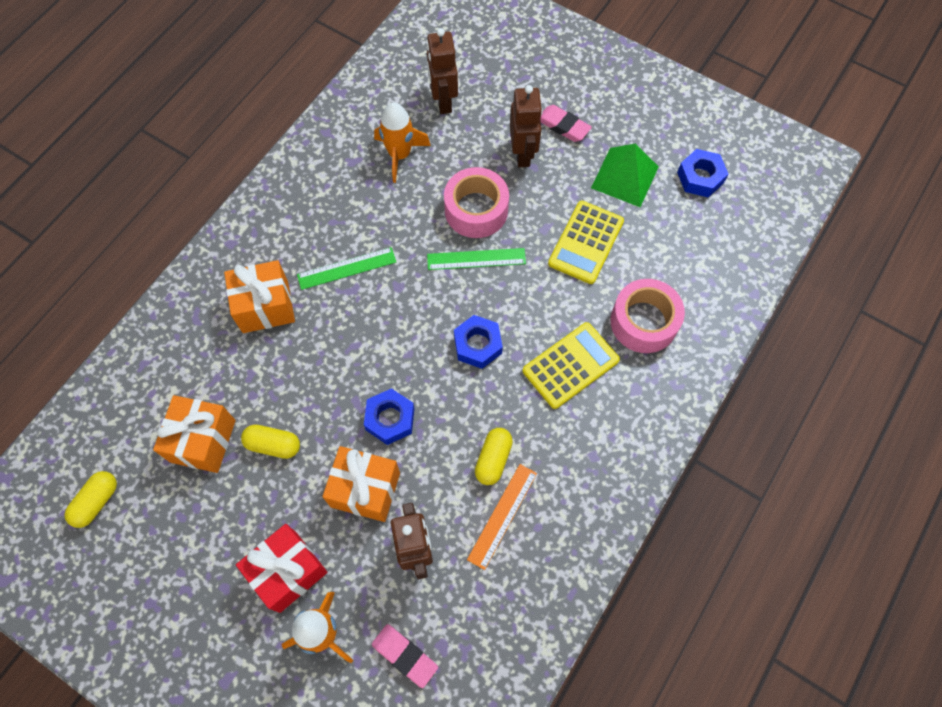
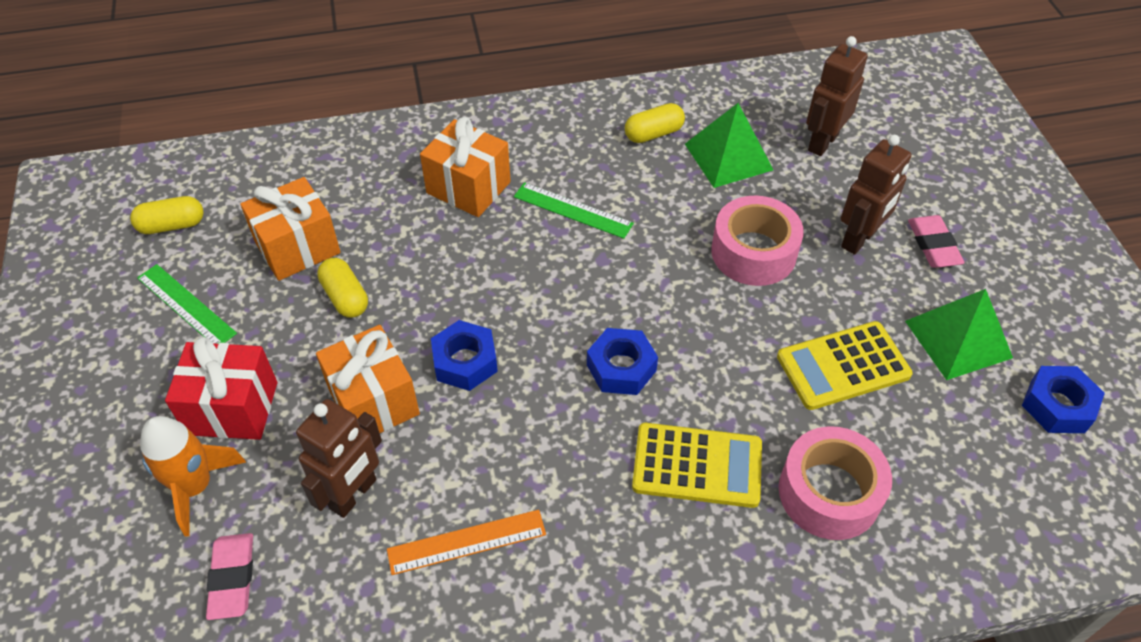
camera: 45 degrees right, 15 degrees down
(399, 155) = (728, 156): orange rocket -> green pyramid
(476, 259) = (706, 293): green ruler -> green ruler (186, 305)
(493, 459) = (518, 482): yellow capsule -> yellow capsule (653, 134)

